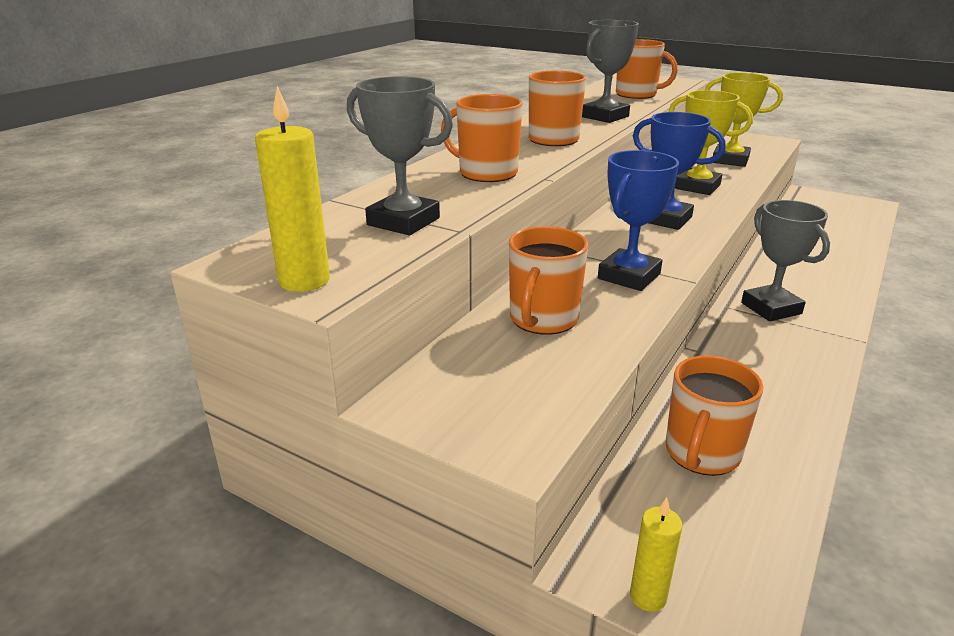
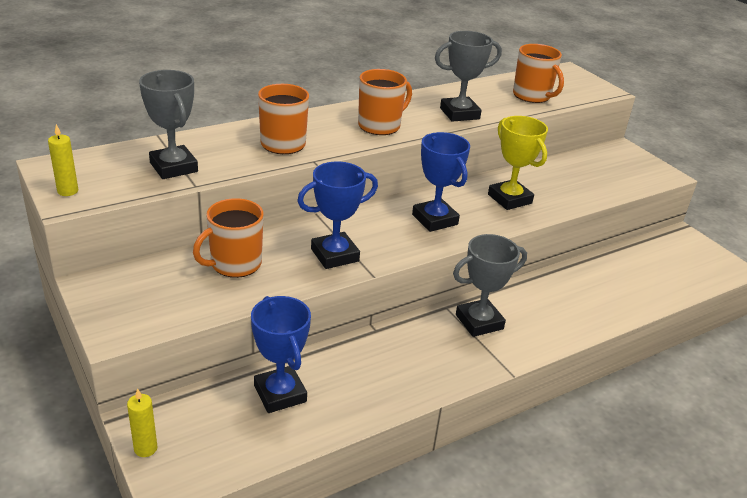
camera: 25 degrees right, 5 degrees up
(304, 281) = (68, 191): yellow candle -> yellow candle, size x0.63
(701, 453) = (280, 394): orange mug -> blue trophy
(730, 160) = (584, 182): yellow trophy -> none
(771, 308) = (479, 322): grey trophy -> grey trophy turned 60 degrees clockwise

